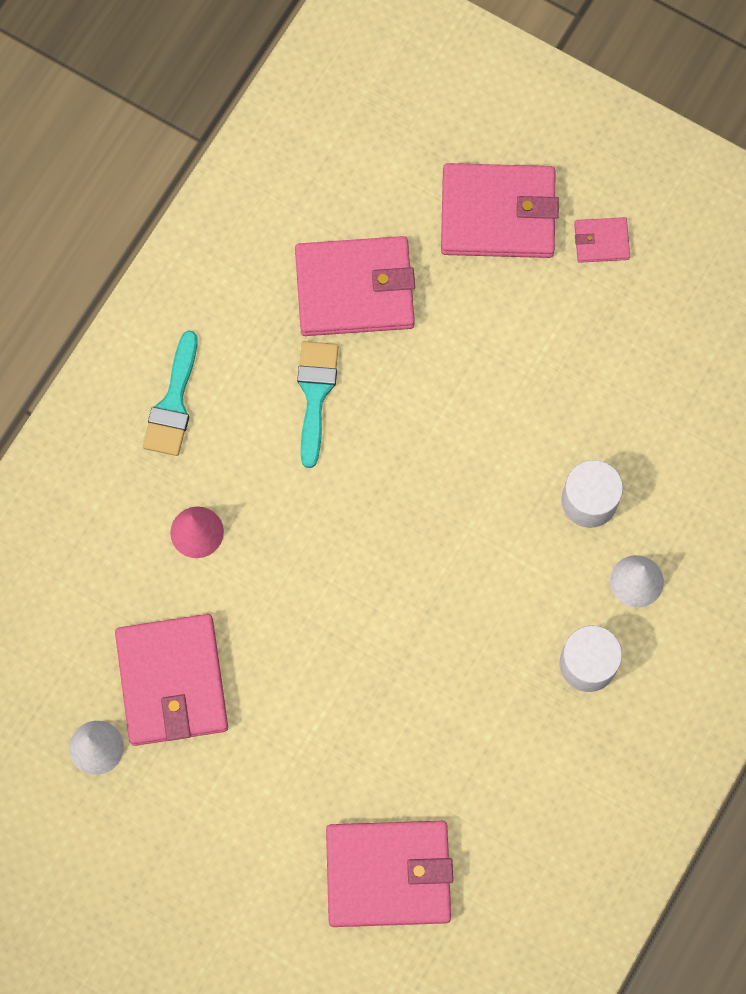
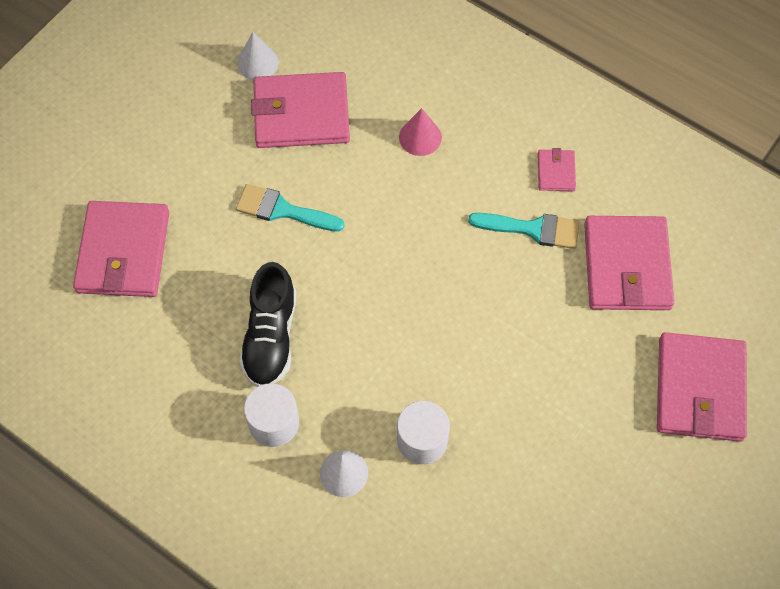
camera: 95 degrees right, 10 degrees down
(173, 403) = (529, 127): turquoise brush -> turquoise brush (282, 210)
(483, 681) = (270, 337): none -> black shoe
(601, 241) = (673, 478): pink wallet -> pink wallet (556, 172)

